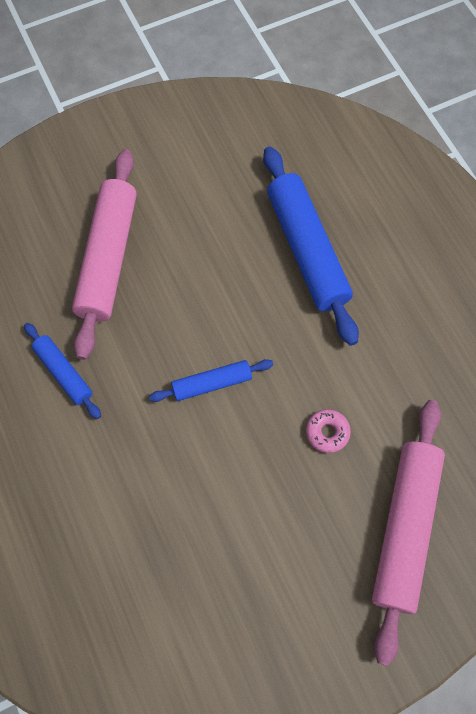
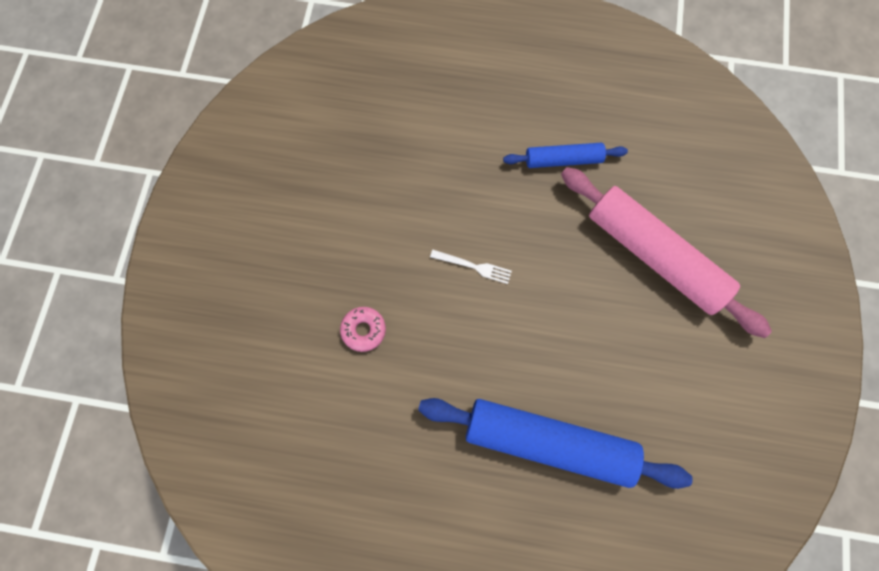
camera: 125 degrees right, 5 degrees up
(212, 383) = (474, 266): blue rolling pin -> white fork
(404, 527) = (244, 333): pink rolling pin -> none

